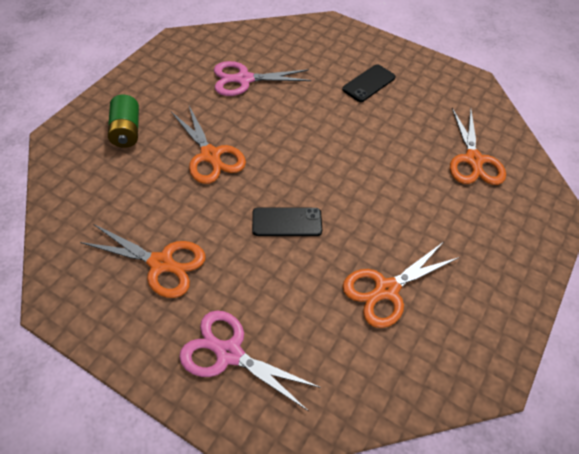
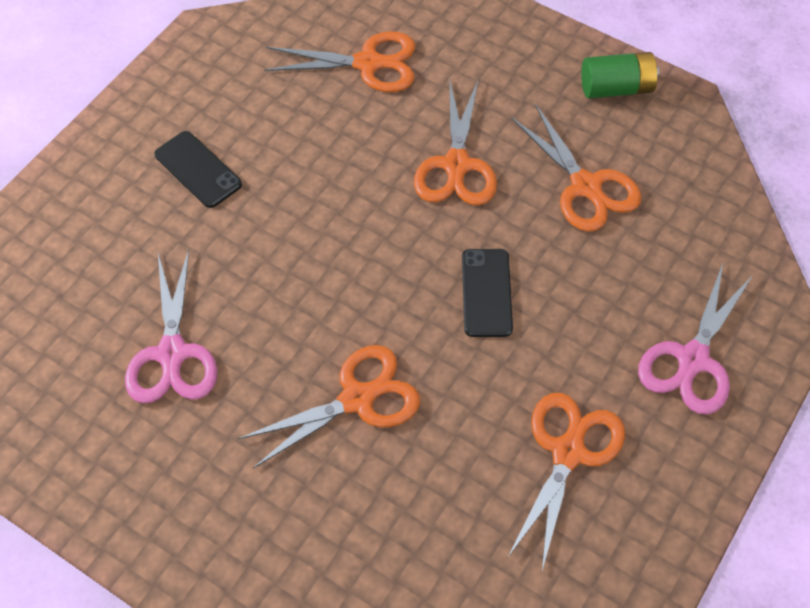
camera: 85 degrees left, 5 degrees up
(126, 131) = (297, 539): green battery -> green battery (616, 88)
(393, 208) = (456, 165): none -> orange scissors

